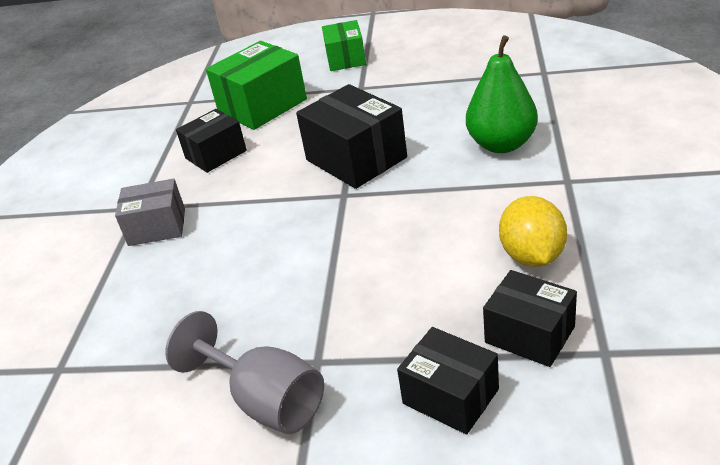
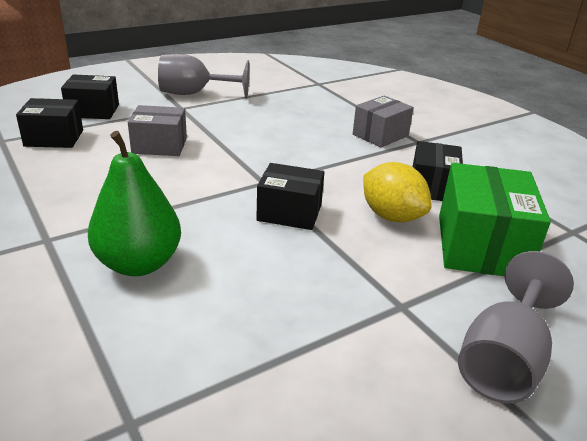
camera: 135 degrees right, 5 degrees down
(346, 59) = (503, 360): green box -> grey goblet
(356, 159) = (289, 212): black box -> black box, size x0.64
(404, 278) = (159, 145): none -> grey box
(532, 256) = (65, 175): yellow lemon -> yellow lemon (391, 216)

